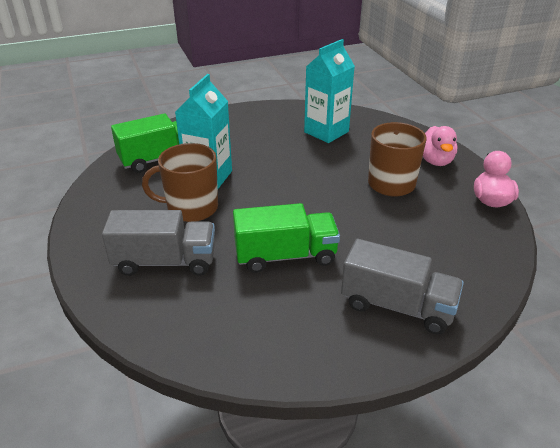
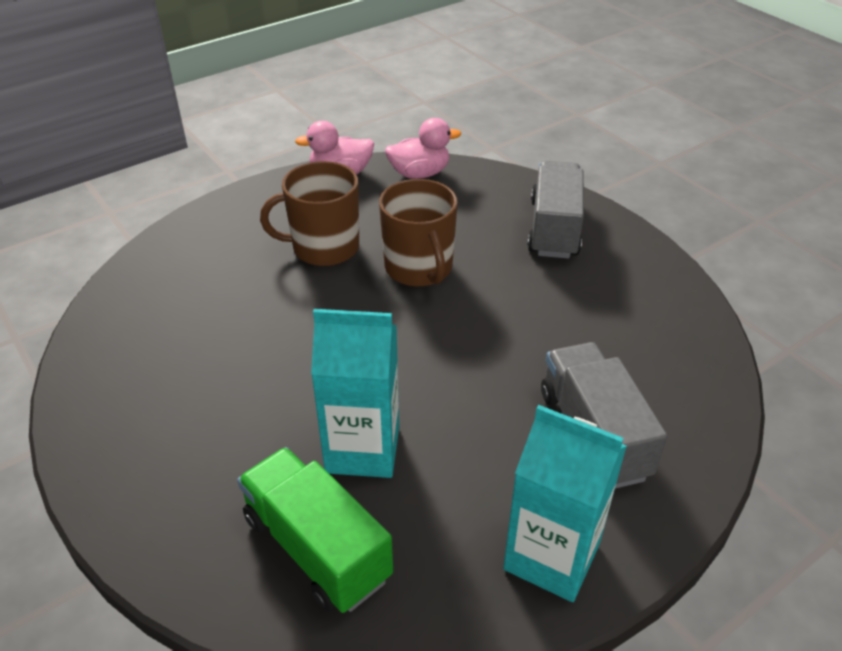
camera: 105 degrees left, 5 degrees up
(191, 208) = (459, 444): brown mug -> brown mug (419, 268)
(285, 256) = (519, 319): green truck -> none
(326, 132) = (179, 328): turquoise carton -> turquoise carton (551, 556)
(435, 161) = (256, 214): pink duck -> pink duck (419, 173)

